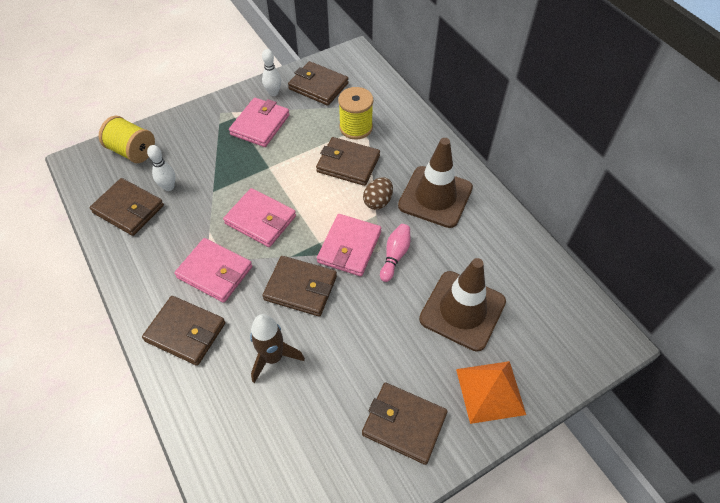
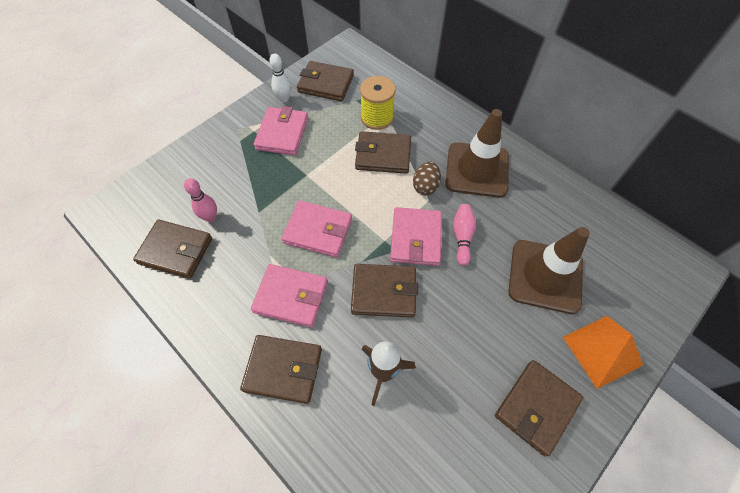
camera: 15 degrees left, 5 degrees up
(132, 151) = (158, 188): yellow spool -> none
(169, 187) = (210, 217): white bowling pin -> pink bowling pin
(404, 424) = (536, 407): brown wallet -> brown wallet turned 60 degrees counterclockwise

